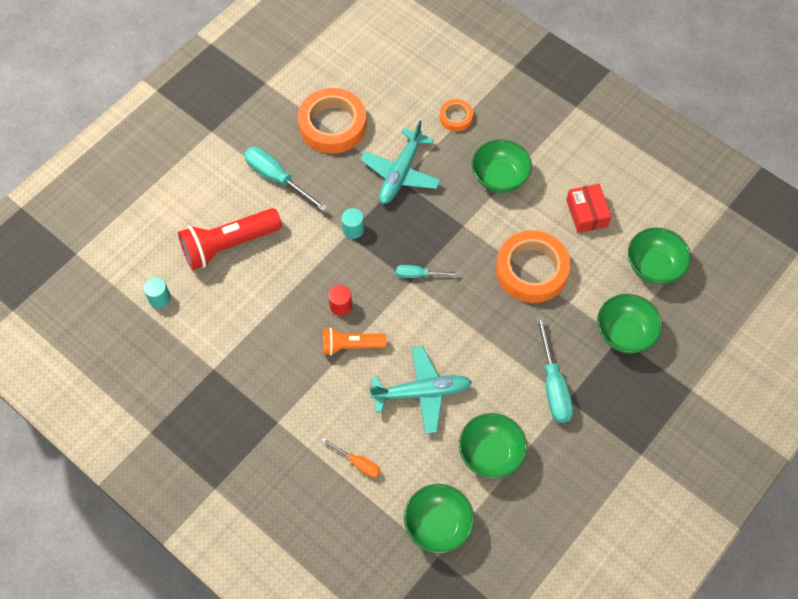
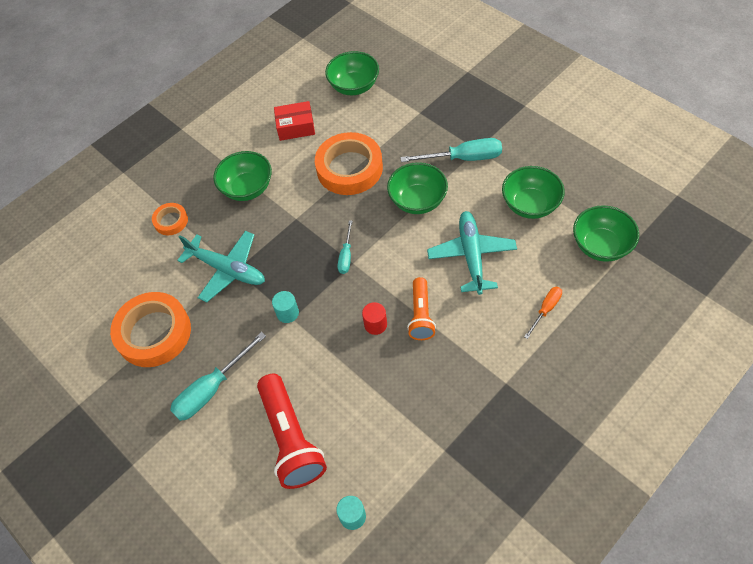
camera: 80 degrees left, 5 degrees down
(624, 333) = (416, 108): green bowl -> green bowl (417, 201)

